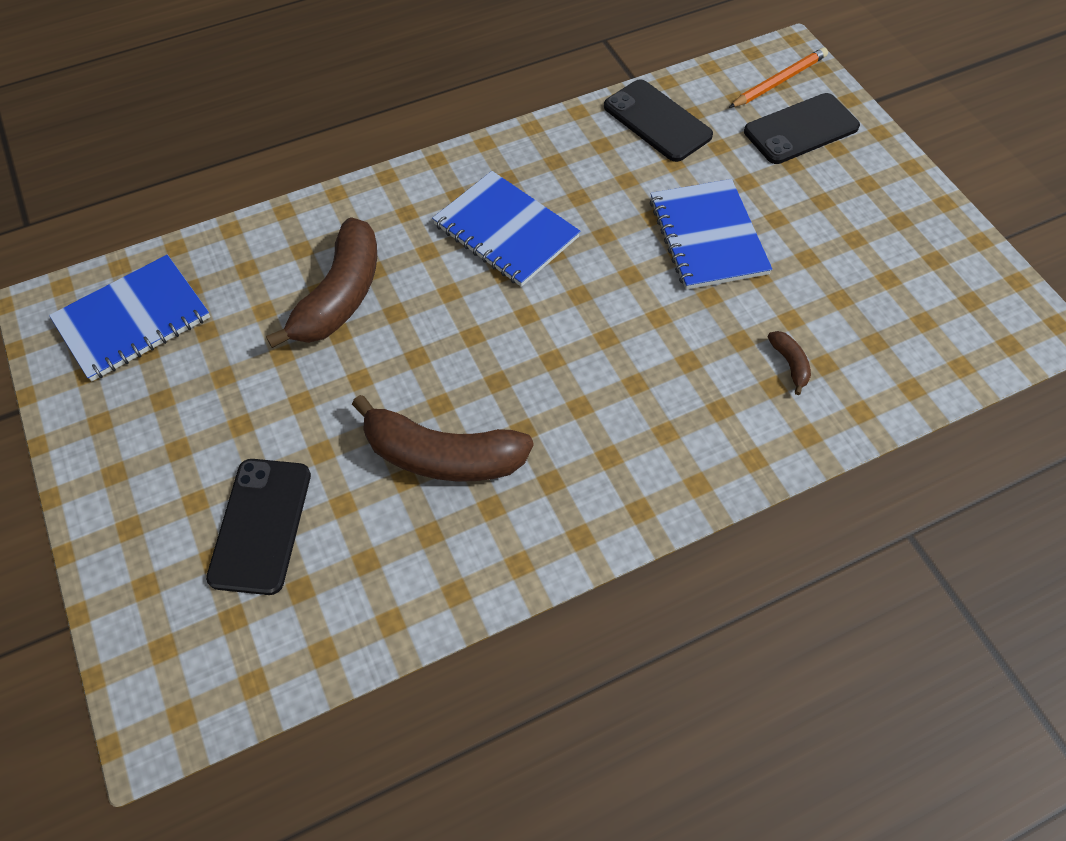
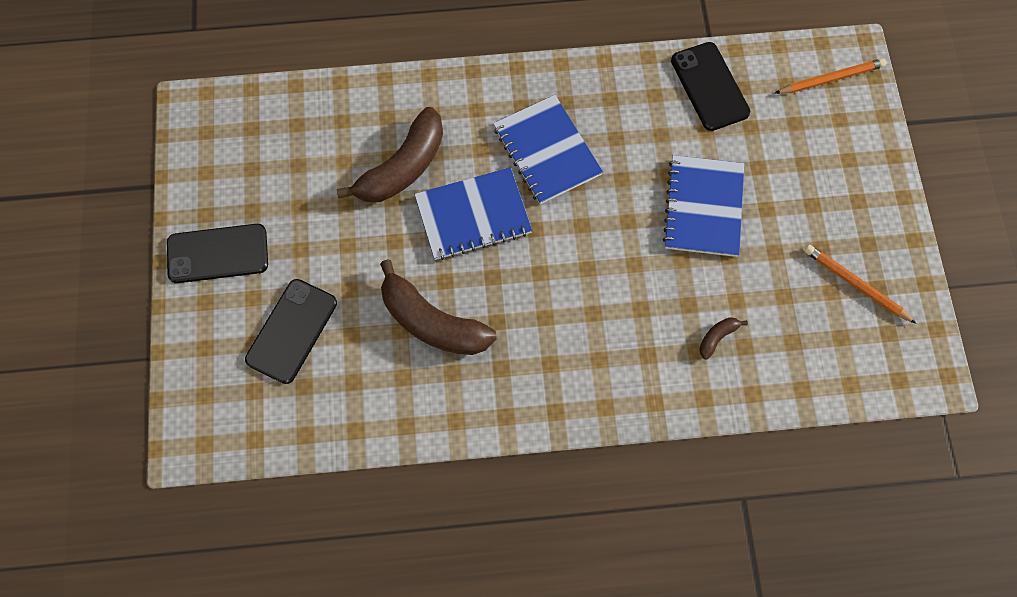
camera: 20 degrees right, 10 degrees up
(133, 320) = (249, 138): blue notebook -> blue notebook (473, 215)
(790, 364) = (717, 337): brown banana -> brown banana turned 135 degrees counterclockwise
(801, 129) = (827, 132): black phone -> black phone (218, 254)
(910, 263) = (856, 285): none -> orange pencil

